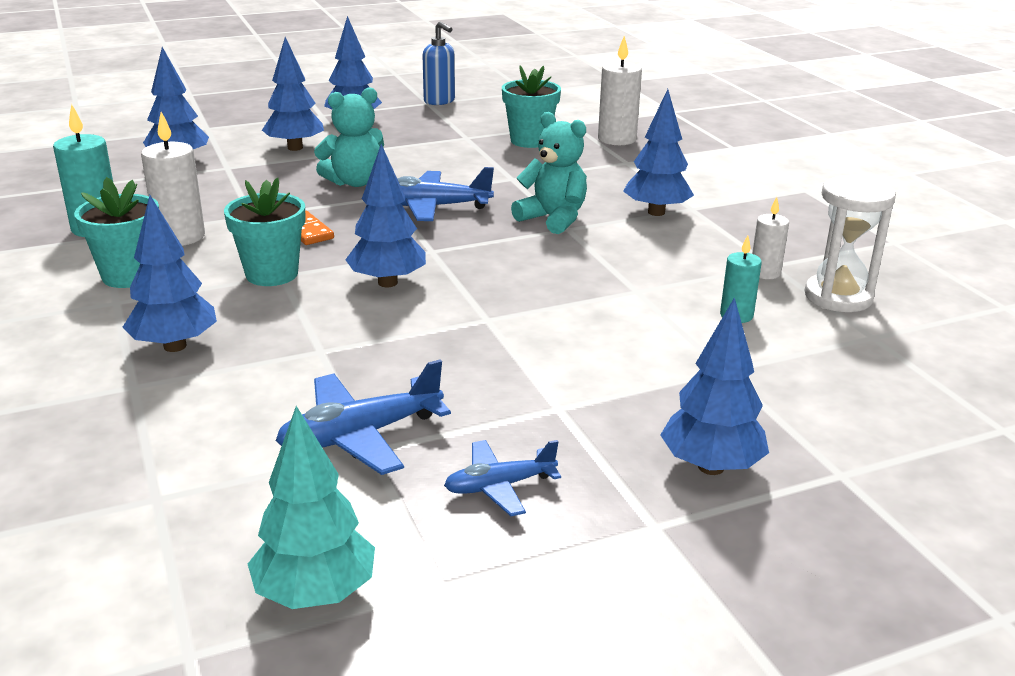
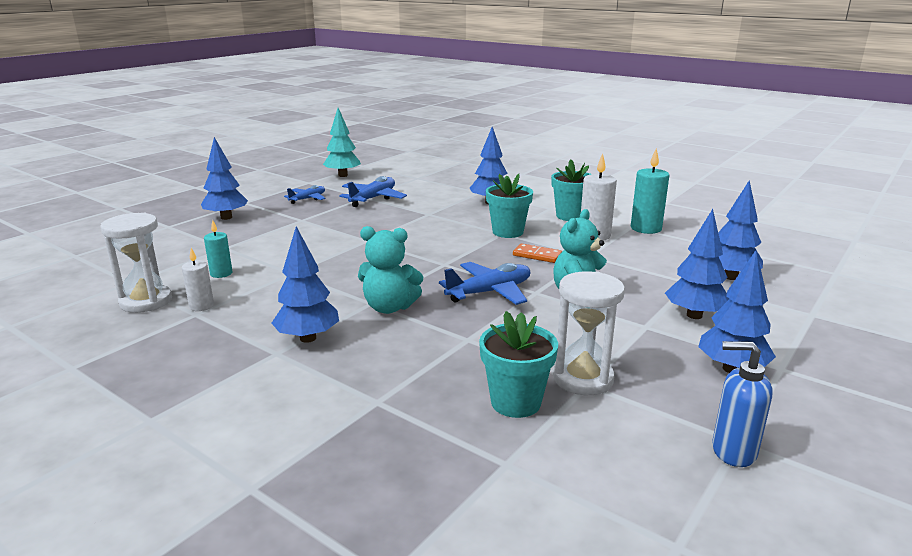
camera: 150 degrees right, 5 degrees down
(387, 283) = (442, 242): blue tree -> none
(463, 139) = (583, 378): none -> white hourglass
(617, 139) = (419, 445): white candle -> none

